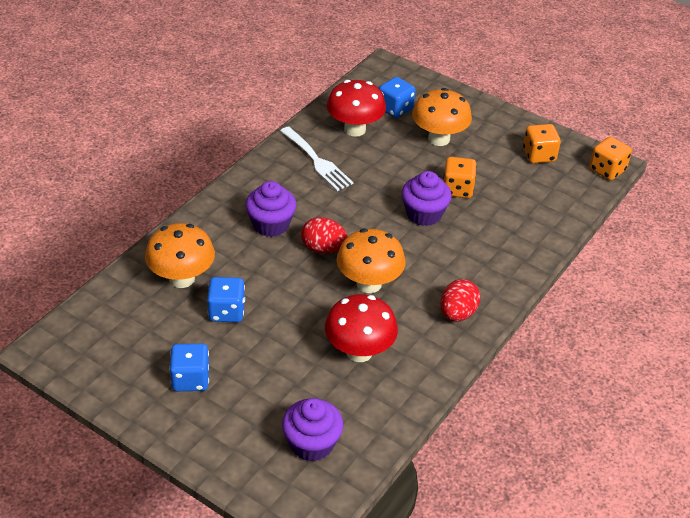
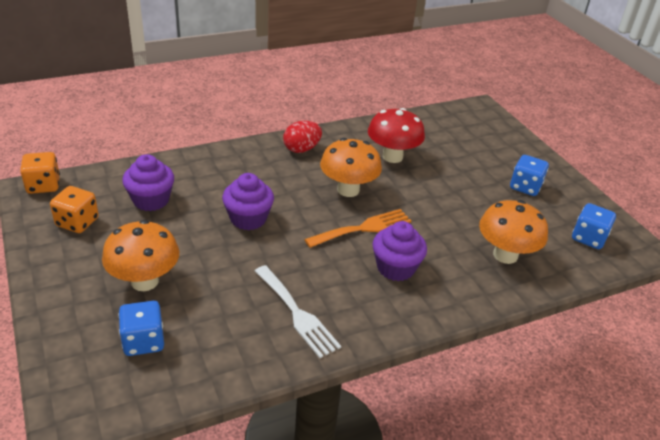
camera: 150 degrees left, 5 degrees down
(226, 311) = (477, 216): blue dice -> blue dice (588, 238)
(312, 444) = (459, 130): purple cupcake -> purple cupcake (151, 200)
(317, 161) = (297, 313): white fork -> white fork turned 150 degrees clockwise
(323, 248) = (363, 228): red egg -> orange fork
(355, 129) = (219, 335): red mushroom -> none
(457, 189) = (193, 226): orange dice -> none

